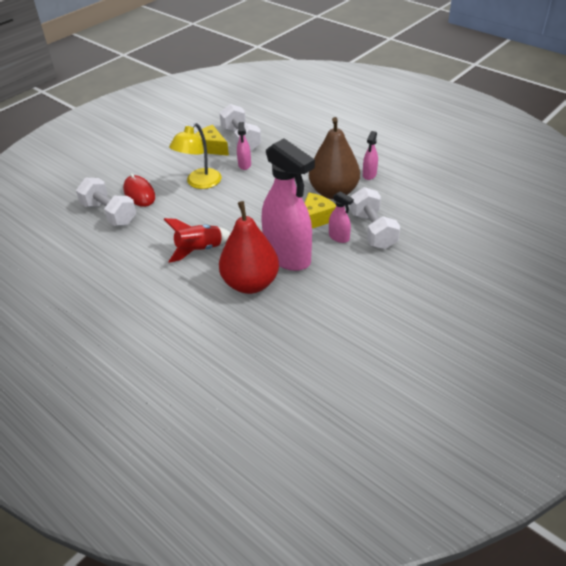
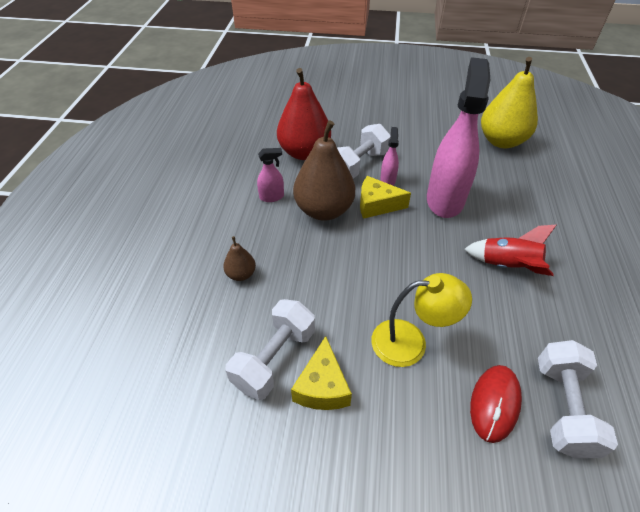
camera: 125 degrees left, 5 degrees up
(244, 165) = (333, 316): pink spray bottle -> none
(250, 283) = (500, 207): red pear -> red pear (304, 152)
(307, 144) = (241, 274): none -> brown pear
(330, 347) = (501, 141): none -> yellow pear

